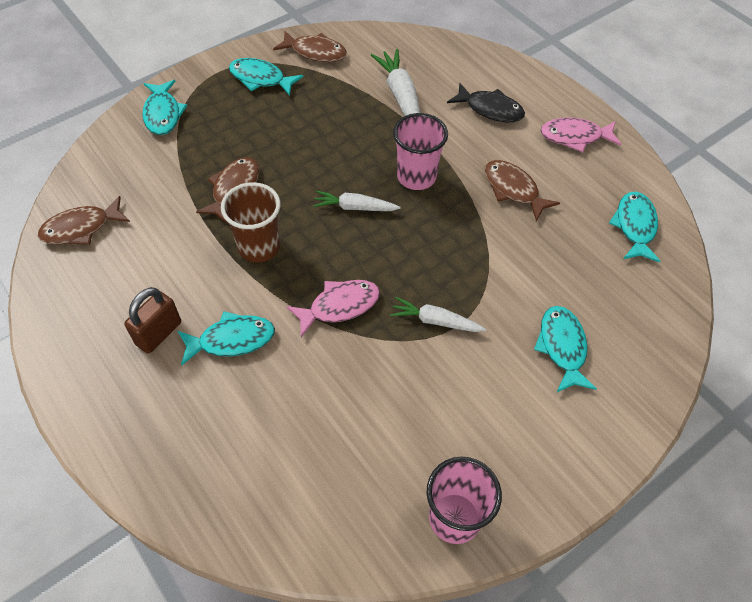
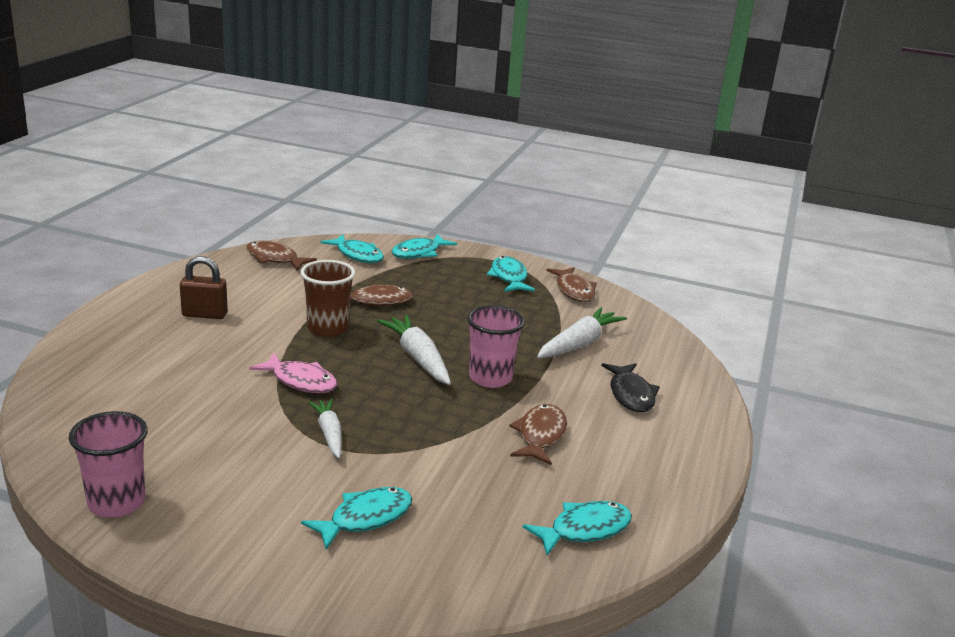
camera: 55 degrees right, 30 degrees down
(232, 340) = (223, 344): turquoise fish -> turquoise fish (357, 255)
(355, 207) = (418, 358): white carrot -> white carrot, size x1.56
(575, 137) = (664, 456): pink fish -> none

